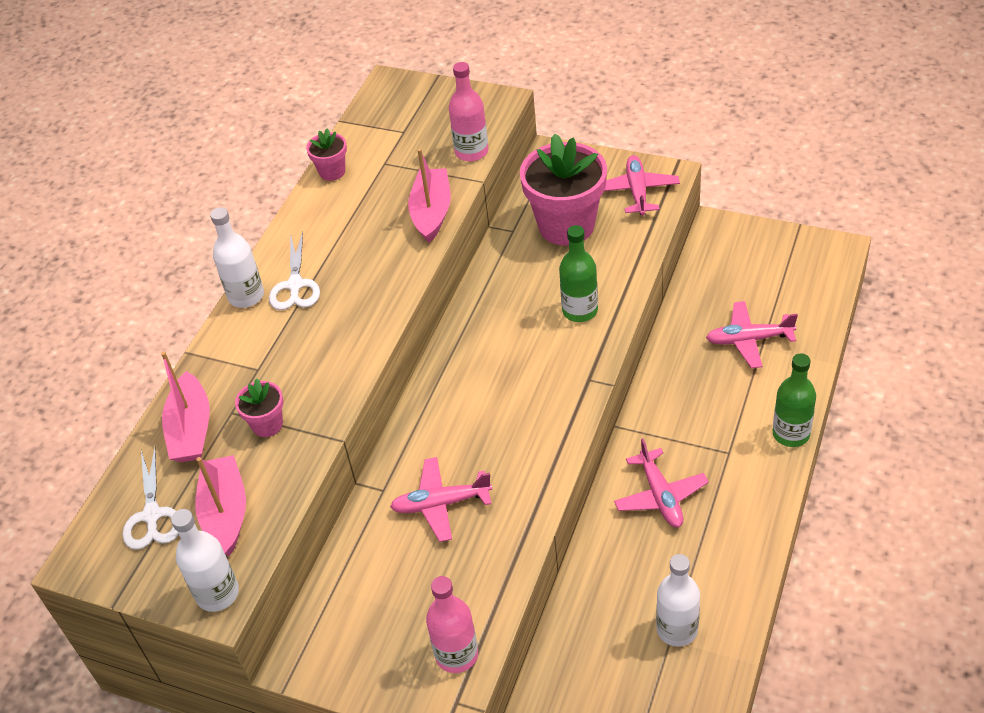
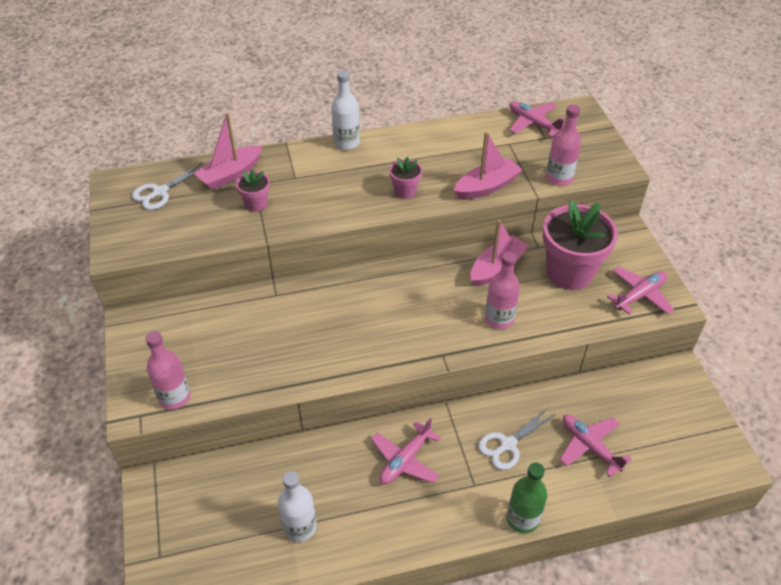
camera: 50 degrees right, 0 degrees up
(217, 594) = (122, 248): white bottle -> none
(226, 513) = (180, 221): pink boat -> pink boat (497, 268)
(295, 285) = (372, 158): white scissors -> white scissors (507, 445)
(332, 172) = (479, 125): pink flower pot -> pink flower pot (405, 191)
(441, 504) = (284, 329): pink plane -> pink plane (533, 124)
(580, 310) = (499, 319): green bottle -> pink bottle

